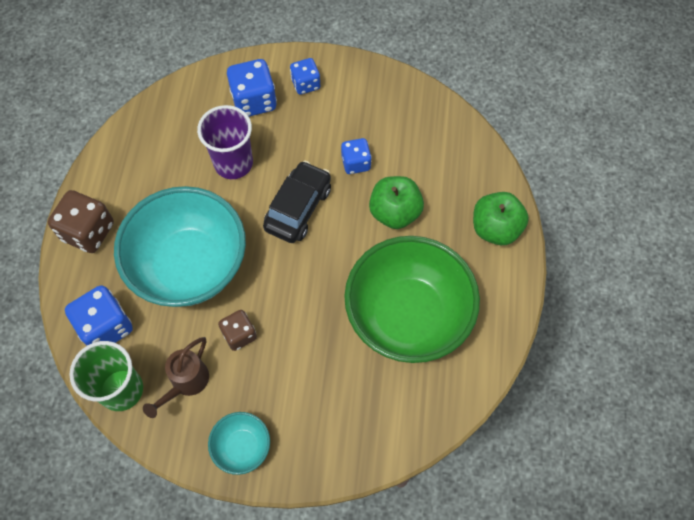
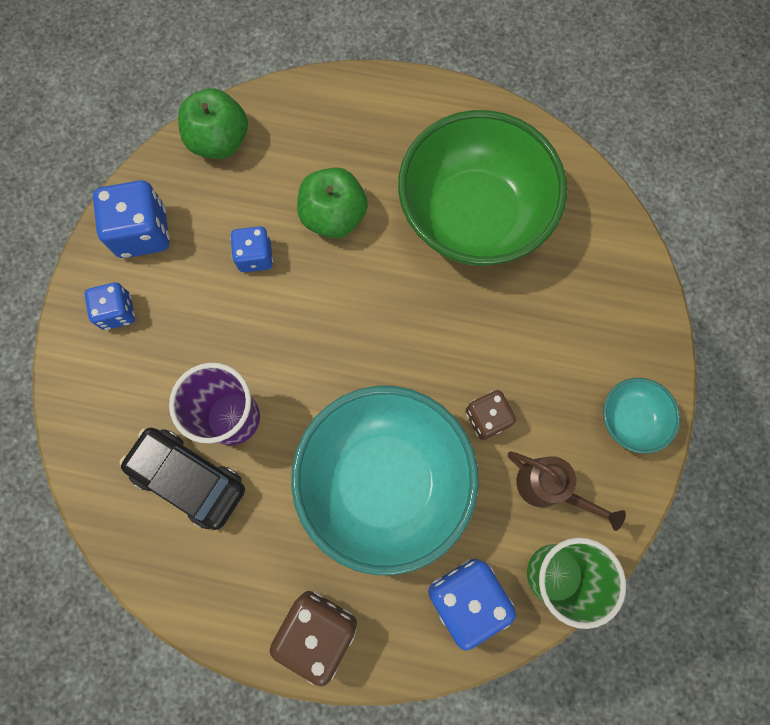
camera: 85 degrees left, 10 degrees up
(254, 101) = (133, 385): blue dice -> blue dice (142, 232)
(298, 208) = (314, 334): black car -> black car (189, 479)
(495, 228) = (368, 106): green apple -> green apple (219, 141)

